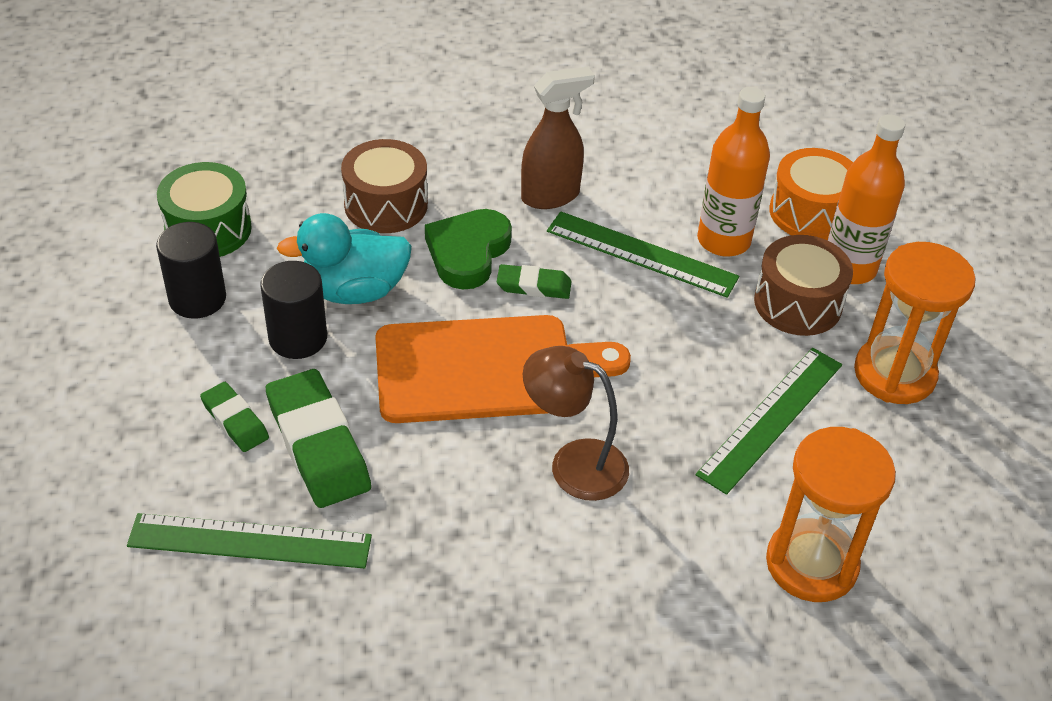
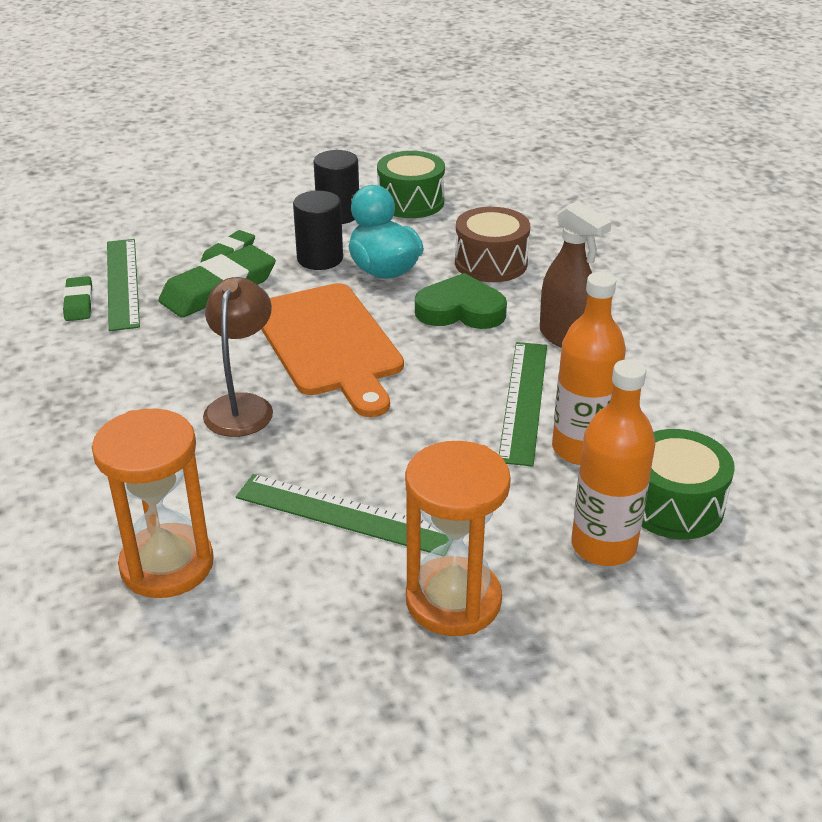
camera: 75 degrees right, 10 degrees down
(534, 286) = (441, 349): green eraser -> green eraser (79, 303)
(797, 303) = (520, 513): brown drum -> none
(810, 213) = (674, 505): orange drum -> green drum

